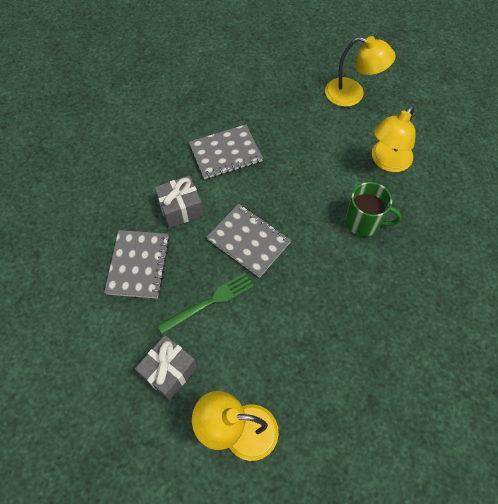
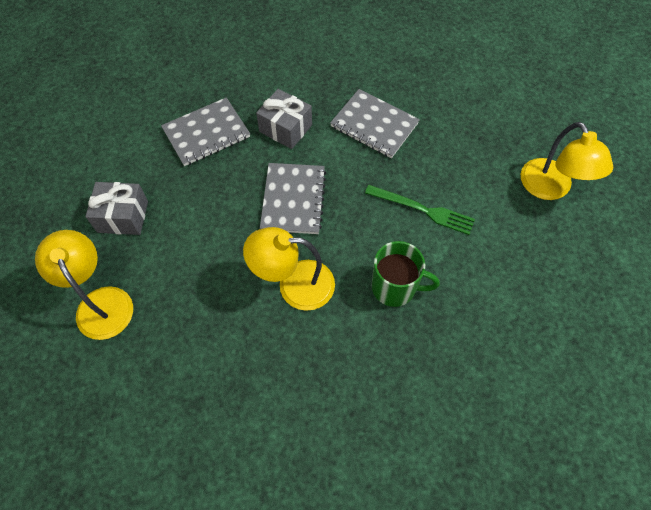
camera: 55 degrees right, 0 degrees up
(209, 302) = (208, 207): green fork -> green fork (423, 210)
(364, 222) = (395, 287): green mug -> green mug turned 60 degrees counterclockwise
(387, 162) = (491, 269): yellow lamp -> yellow lamp (294, 285)

